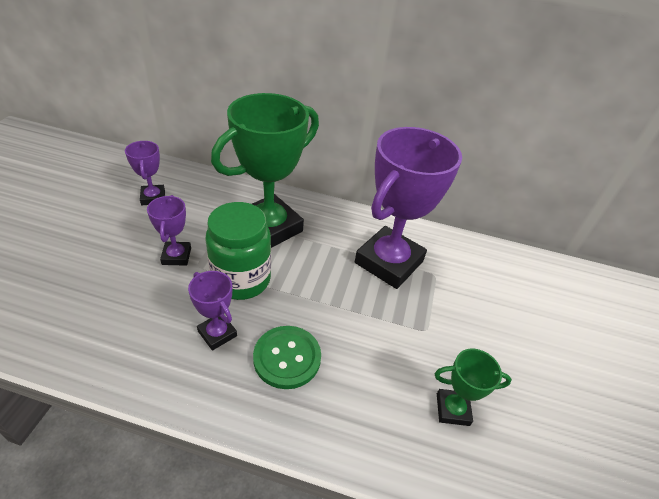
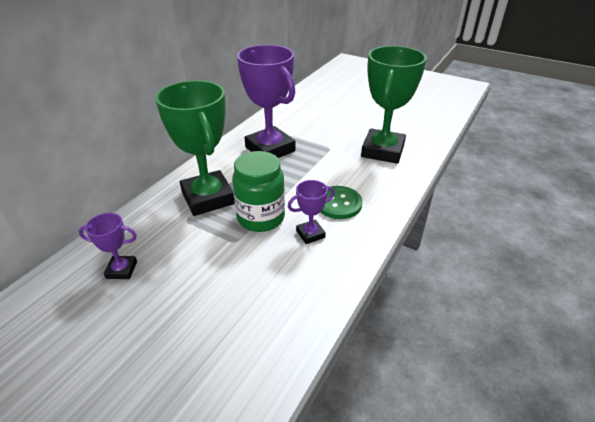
camera: 70 degrees left, 5 degrees down
(176, 256) = (218, 254): purple trophy -> none
(452, 409) = (382, 151): green trophy -> green trophy, size x2.15

